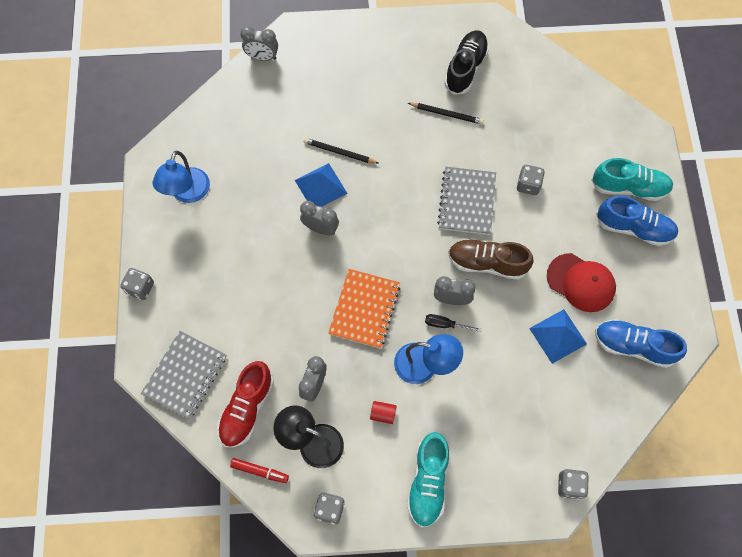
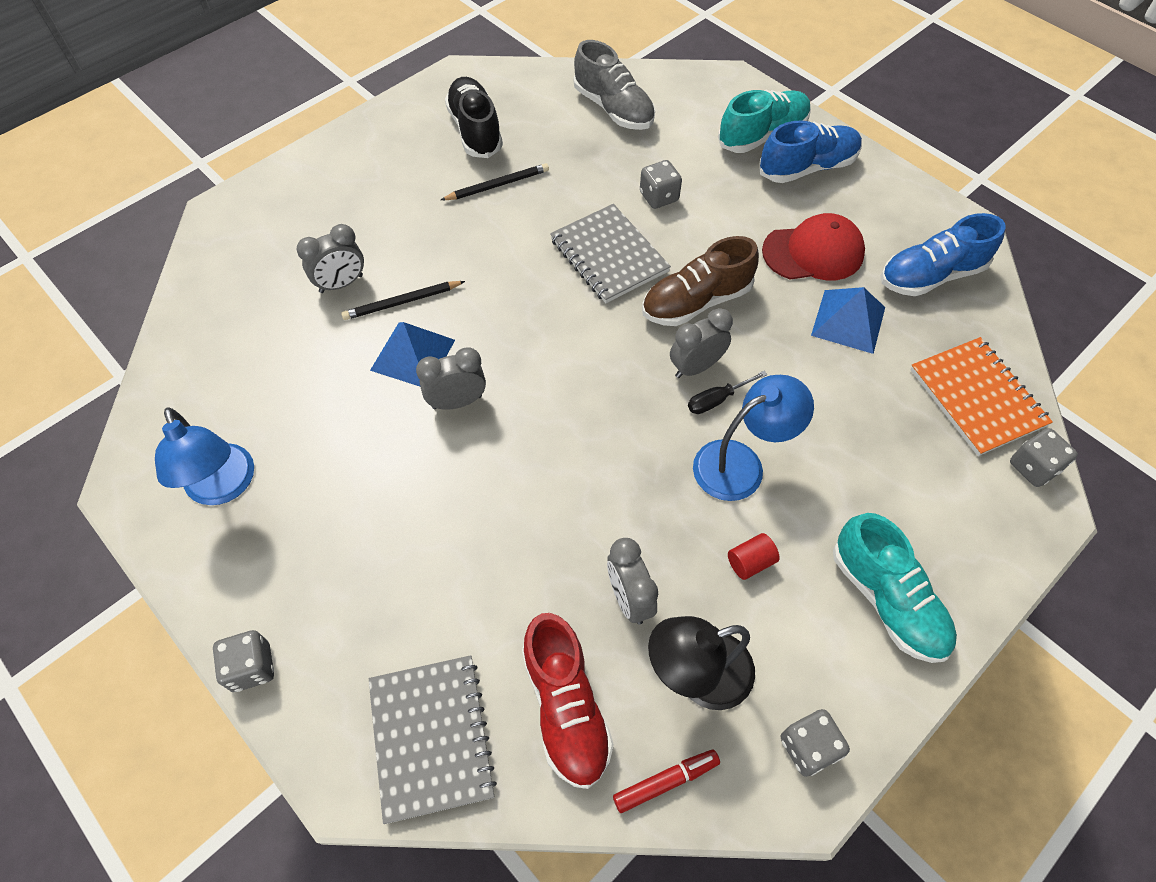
camera: 40 degrees left, 10 degrees down
(262, 57) = (200, 262): grey clock -> grey clock (341, 284)
(364, 309) = (604, 455): orange notebook -> orange notebook (977, 397)
(557, 107) = (613, 109): none -> grey shoe

